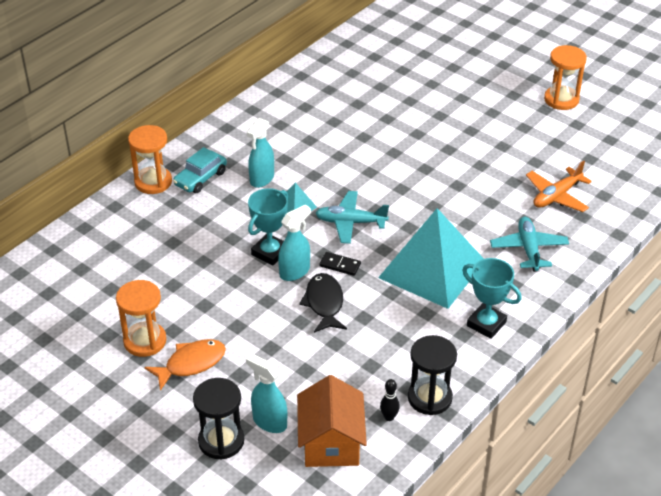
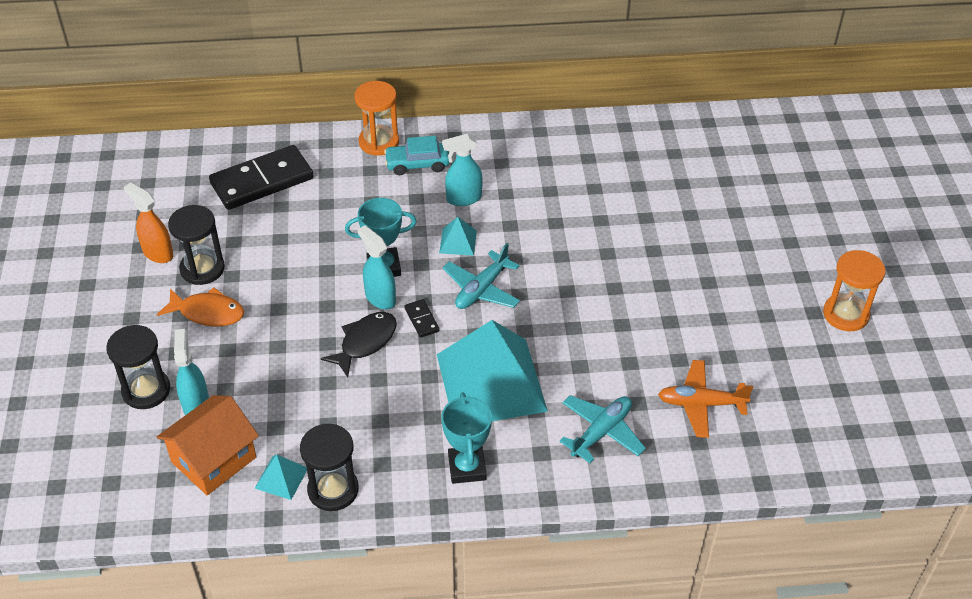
camera: 45 degrees right, 5 degrees up
(95, 355) = (157, 253): none -> orange spray bottle
(104, 259) = (262, 181): none -> black domino
(145, 341) = (202, 269): orange hourglass -> black hourglass
(295, 272) = (380, 298): turquoise spray bottle -> turquoise spray bottle turned 135 degrees counterclockwise
(350, 222) = (481, 289): turquoise plane -> turquoise plane turned 105 degrees counterclockwise
(389, 417) = (281, 478): black bowling pin -> turquoise pyramid

